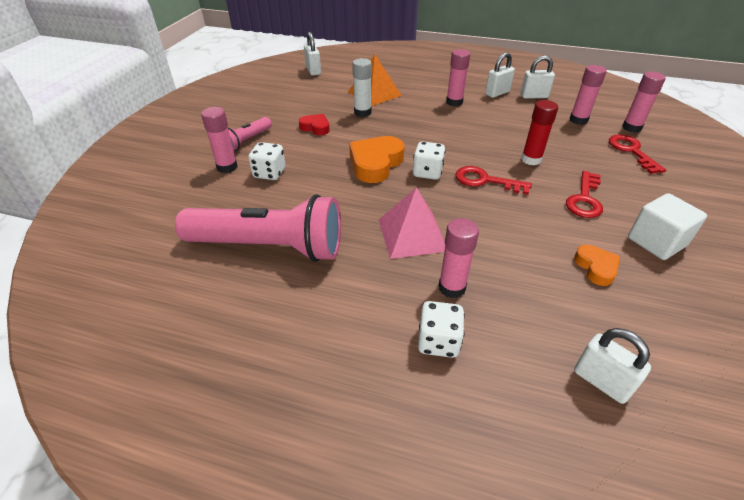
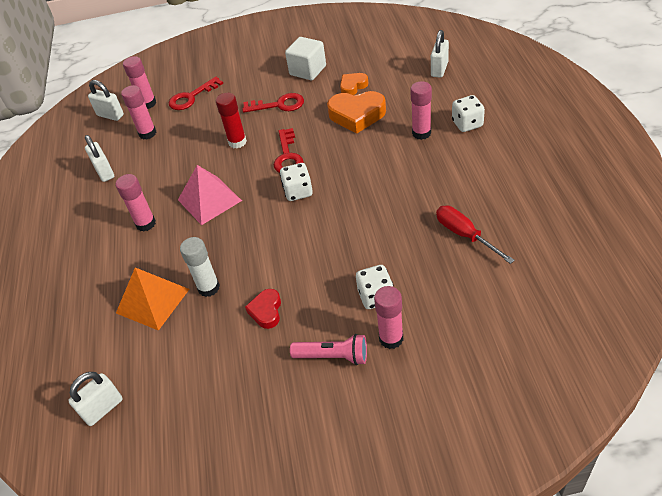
camera: 110 degrees left, 5 degrees up
(269, 247) = (464, 235): pink flashlight -> red screwdriver
(375, 164) = (306, 229): orange heart -> orange heart (357, 115)
(412, 234) = (386, 168): pink pyramid -> pink pyramid (209, 200)
(497, 93) = (107, 199): white padlock -> white padlock (110, 115)

